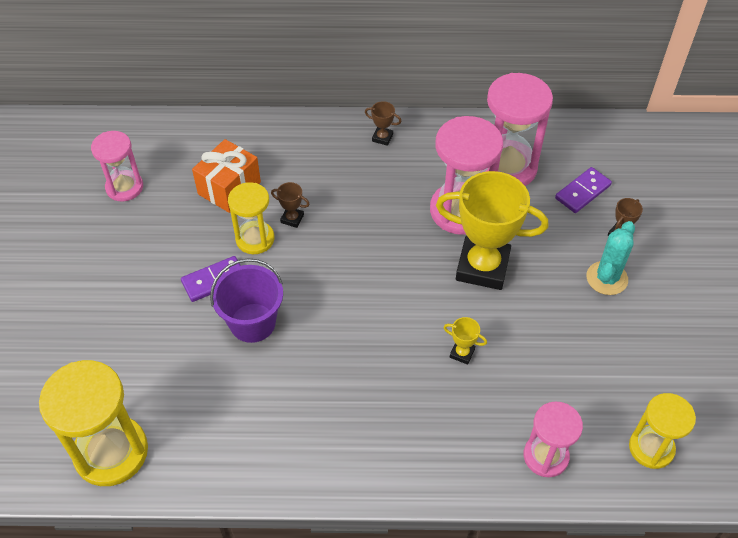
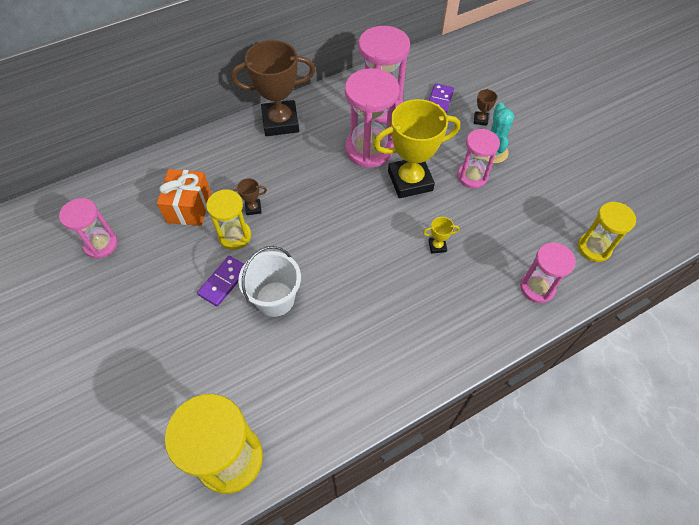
camera: 30 degrees left, 5 degrees up
(252, 323) = (275, 299): purple bucket -> white bucket
(382, 138) = (280, 122): brown trophy -> brown trophy, size x2.50
(560, 295) = (472, 176): none -> pink hourglass

